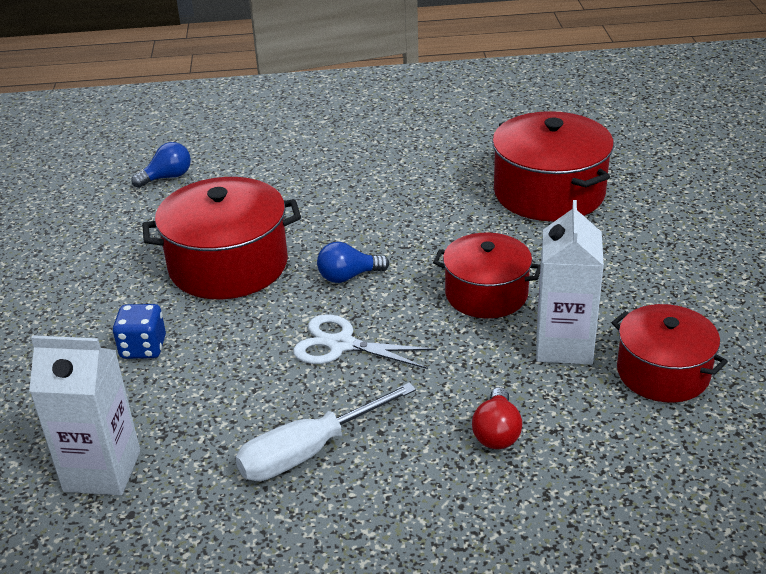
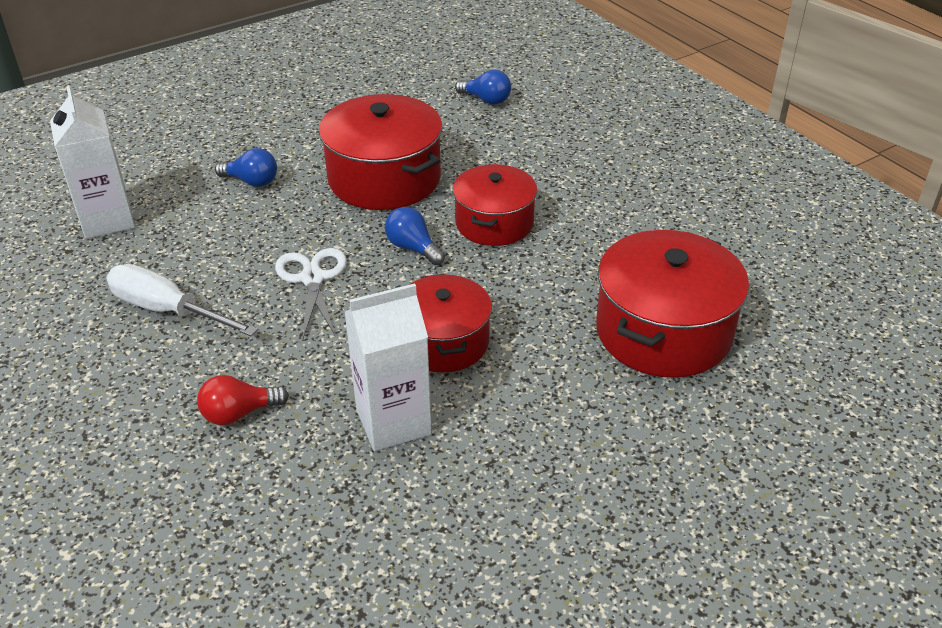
camera: 60 degrees right, 5 degrees up
(143, 348) = (252, 181): blue dice -> blue light bulb
(663, 372) = (391, 511): red pot -> red pot (494, 223)

